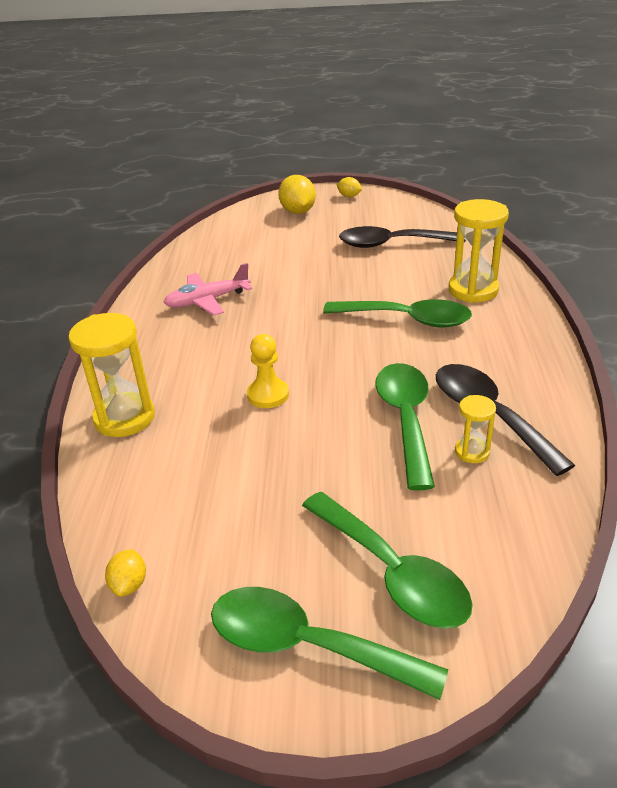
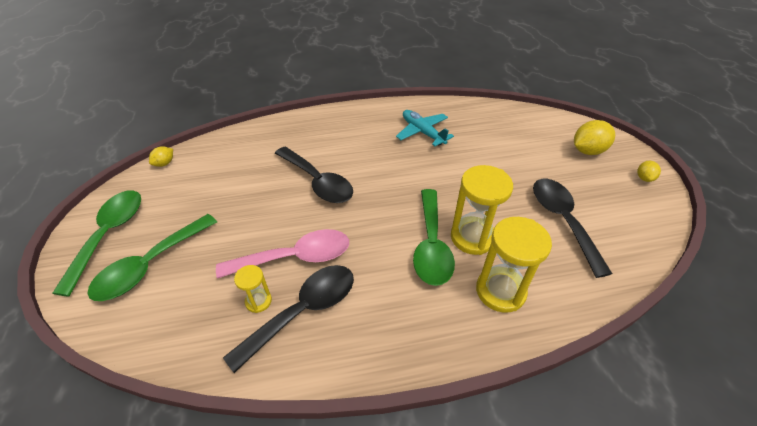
camera: 75 degrees right, 10 degrees up
(124, 418) = (290, 130): yellow hourglass -> yellow hourglass (472, 237)
(129, 584) = (164, 163): yellow lemon -> yellow lemon turned 45 degrees counterclockwise
(207, 301) = (422, 132): pink plane -> turquoise plane
(268, 395) = (317, 182): yellow pawn -> black spoon
(406, 419) = (295, 257): green spoon -> pink spoon

